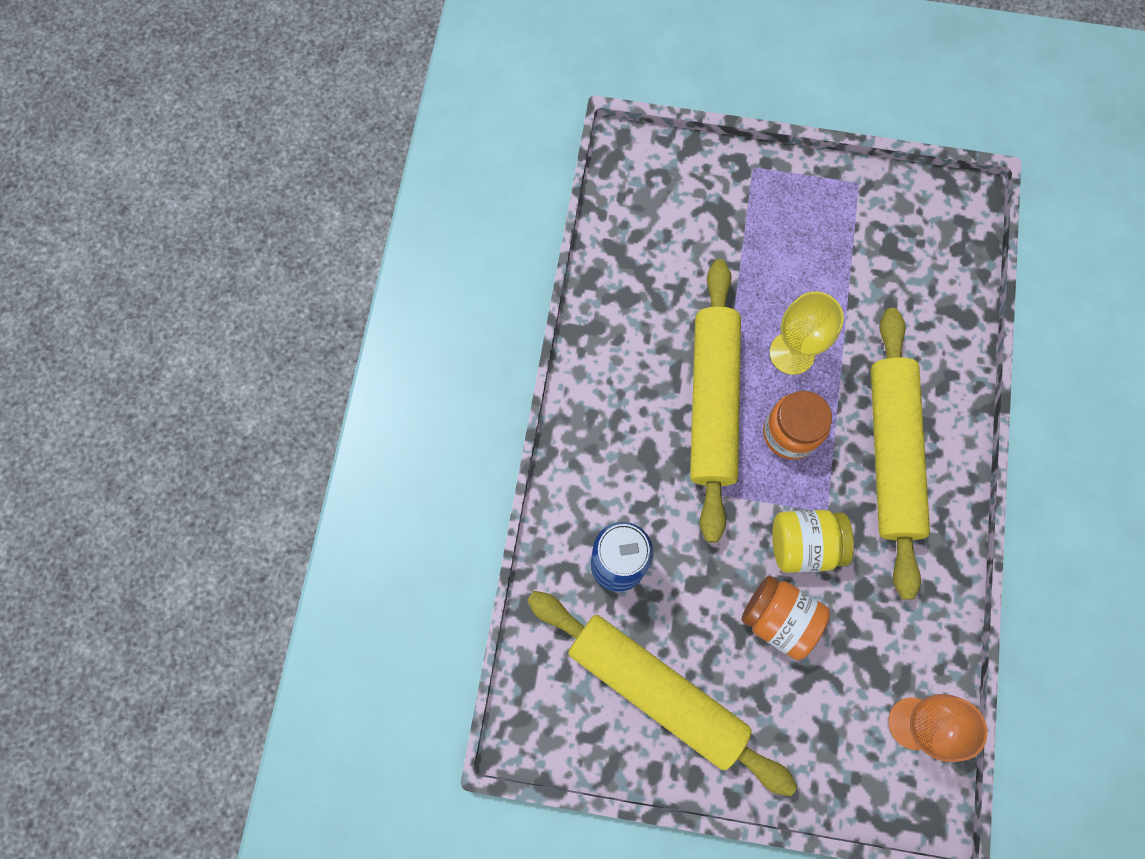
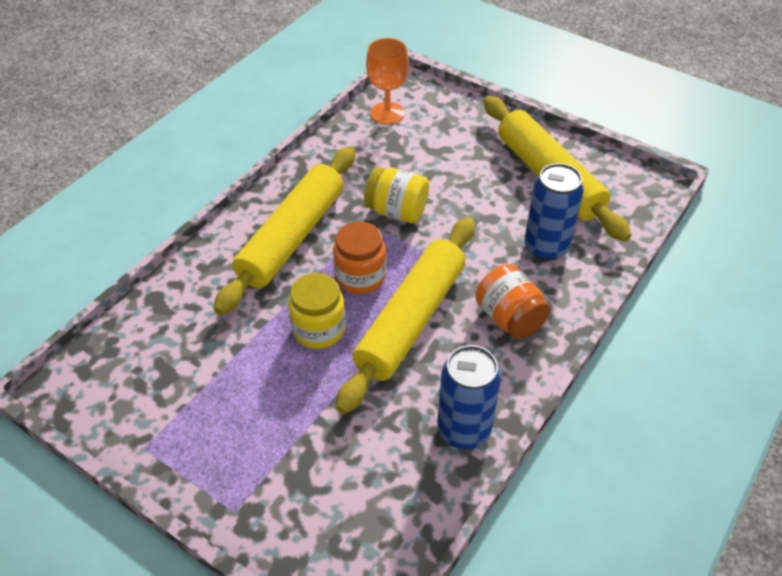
camera: 155 degrees left, 25 degrees down
(610, 309) = (464, 430): none -> blue can
(779, 619) = (441, 182): orange jar -> orange jar (509, 318)
(792, 353) = (319, 329): yellow goblet -> yellow jar

